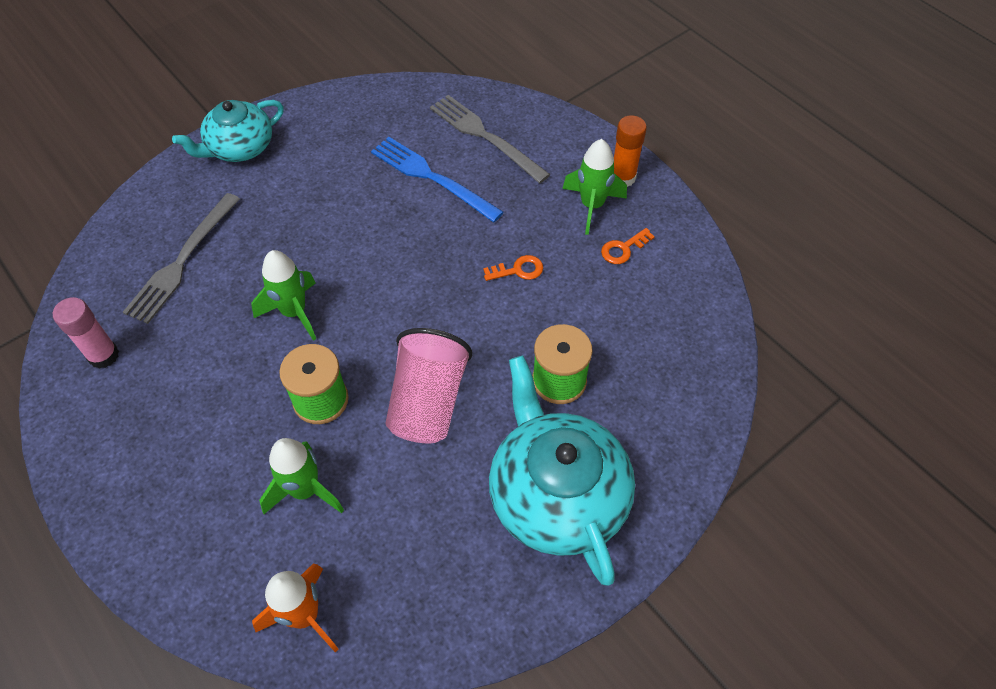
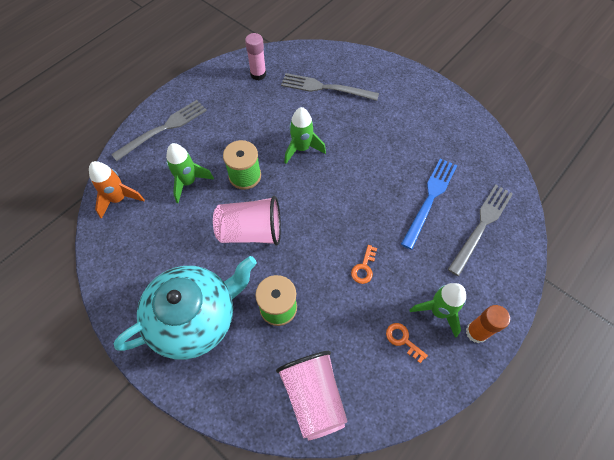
camera: 80 degrees right, 5 degrees up
(166, 529) = (163, 129): none -> grey fork
(240, 147) = (418, 90): turquoise teapot -> none
(518, 270) = (364, 268): orange key -> orange key turned 45 degrees clockwise
(685, 356) = (313, 396): none -> pink cup

